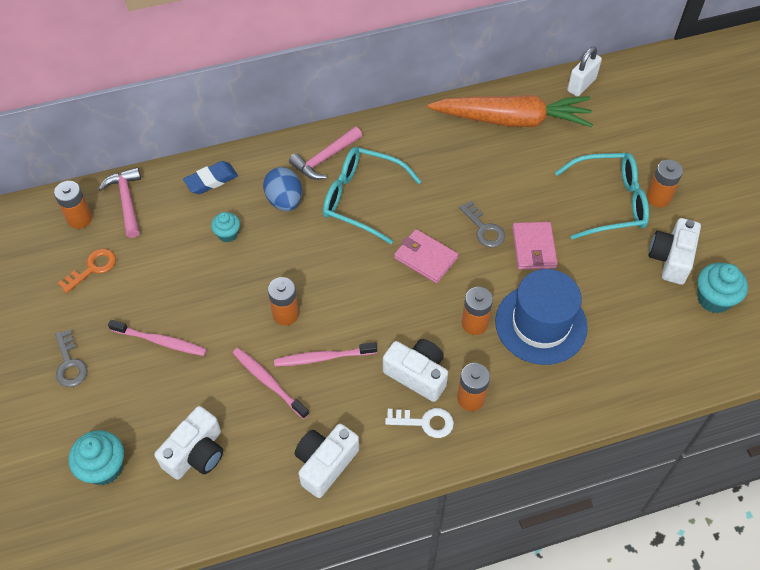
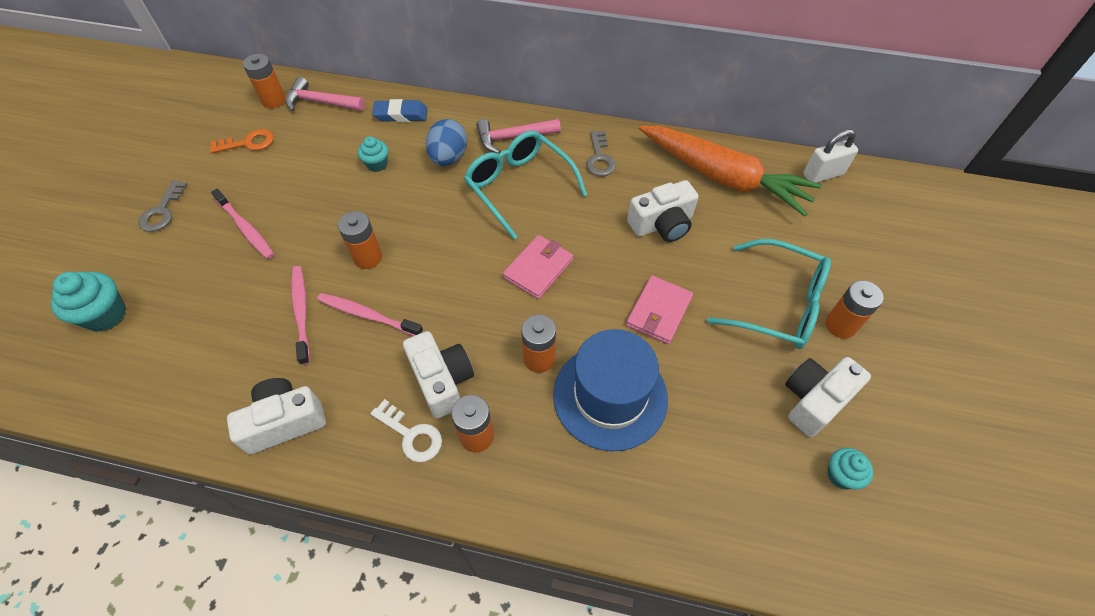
camera: 30 degrees right, 0 degrees up
(127, 201) = (320, 102): pink hammer -> pink hammer turned 90 degrees counterclockwise
(196, 453) = (186, 344): white camera -> white camera (662, 224)
(425, 258) = (538, 268): pink wallet -> pink wallet turned 60 degrees clockwise
(484, 229) = (619, 268): grey key -> grey key (600, 158)
(714, 299) = (841, 475): turquoise cupcake -> turquoise cupcake, size x0.62

